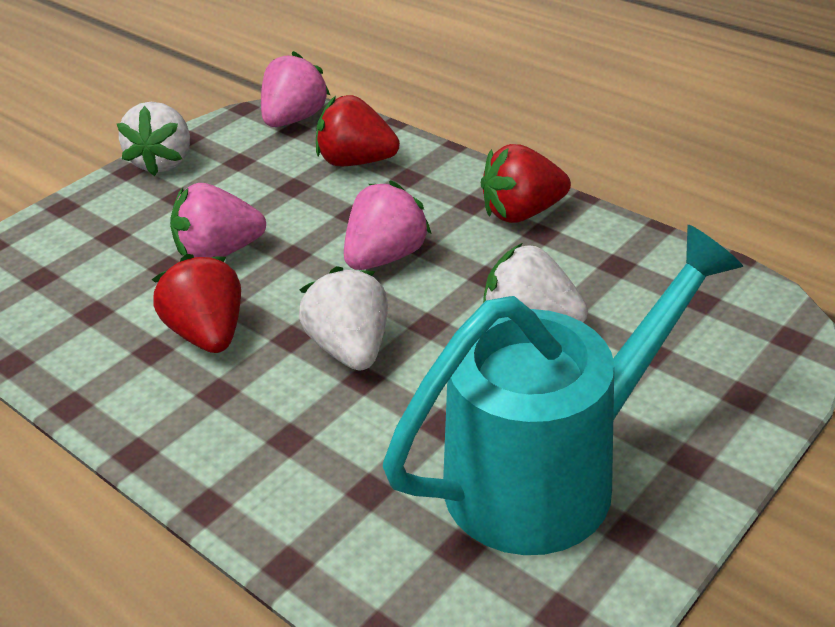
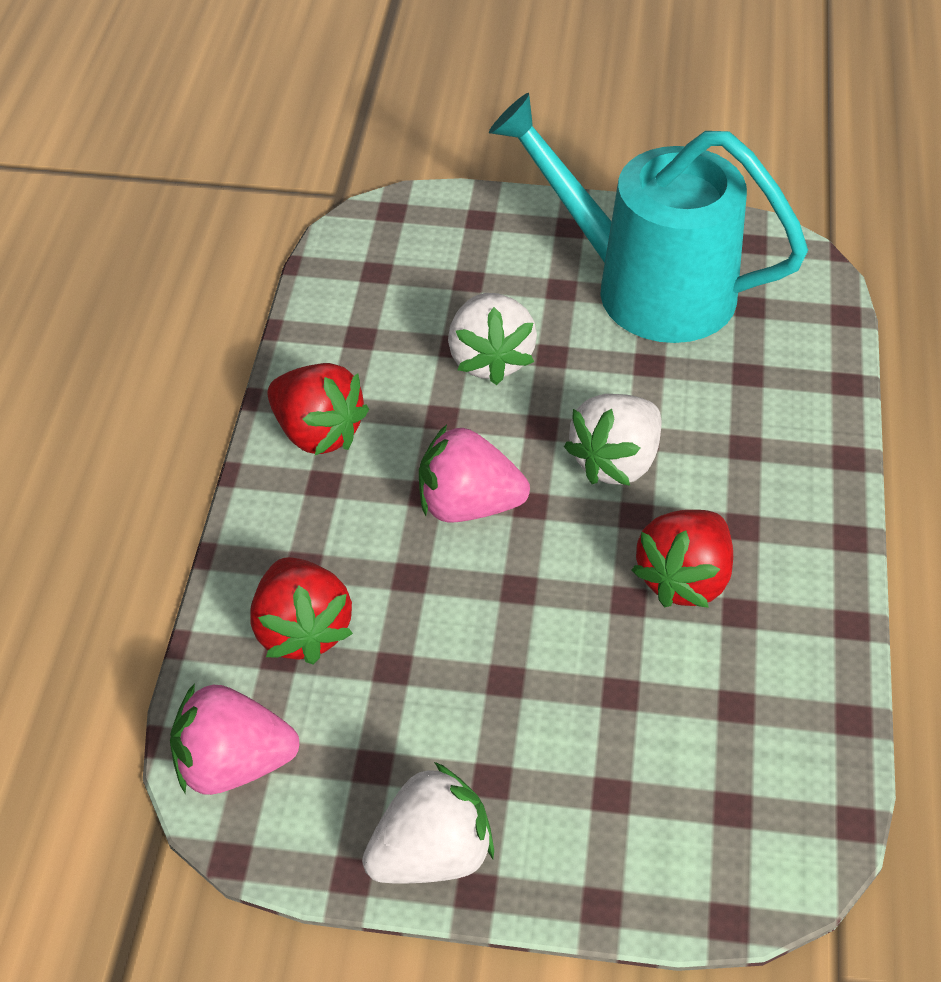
camera: 125 degrees left, 10 degrees up
(219, 252) = (564, 656): pink strawberry -> none

